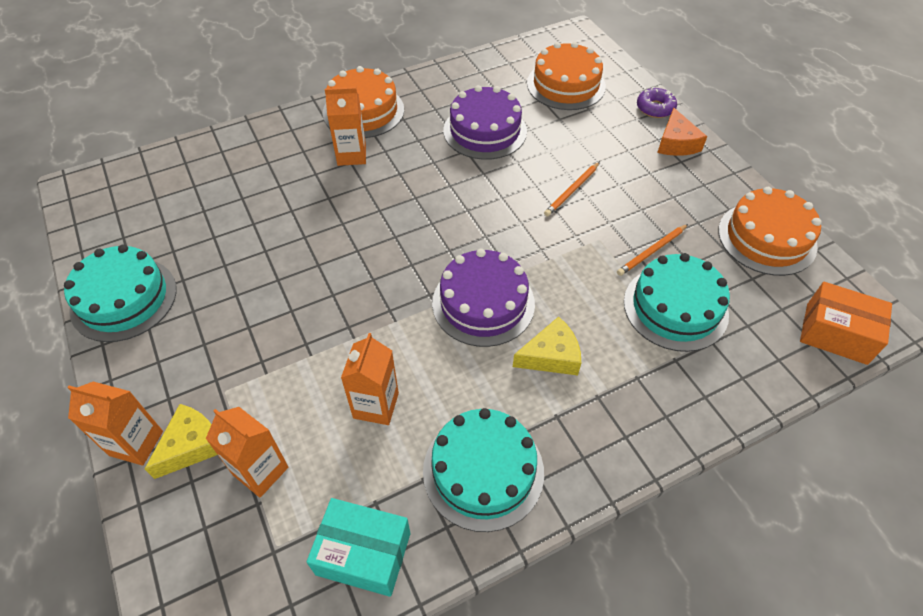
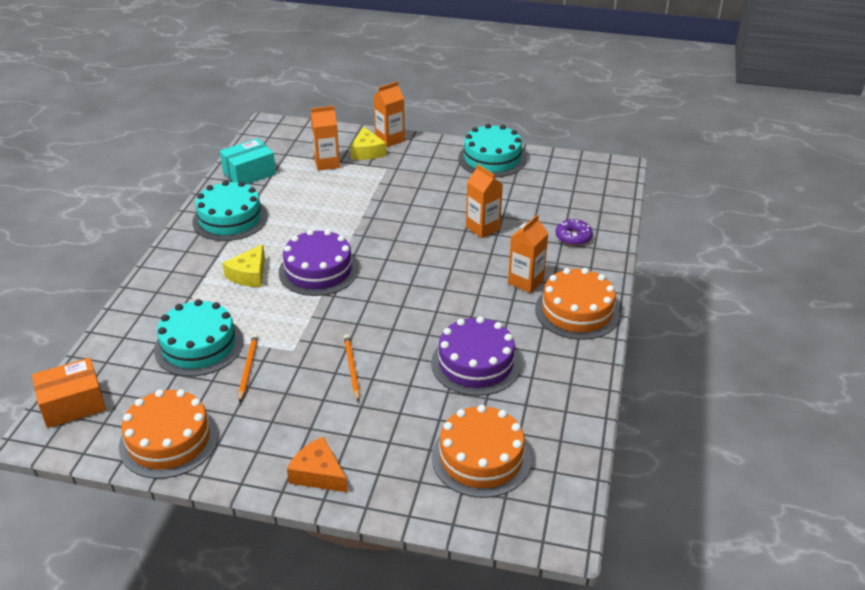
camera: 130 degrees right, 15 degrees down
(376, 405) = (311, 205): orange carton -> orange carton (483, 228)
(655, 108) = (376, 498): purple donut -> purple donut (573, 237)

